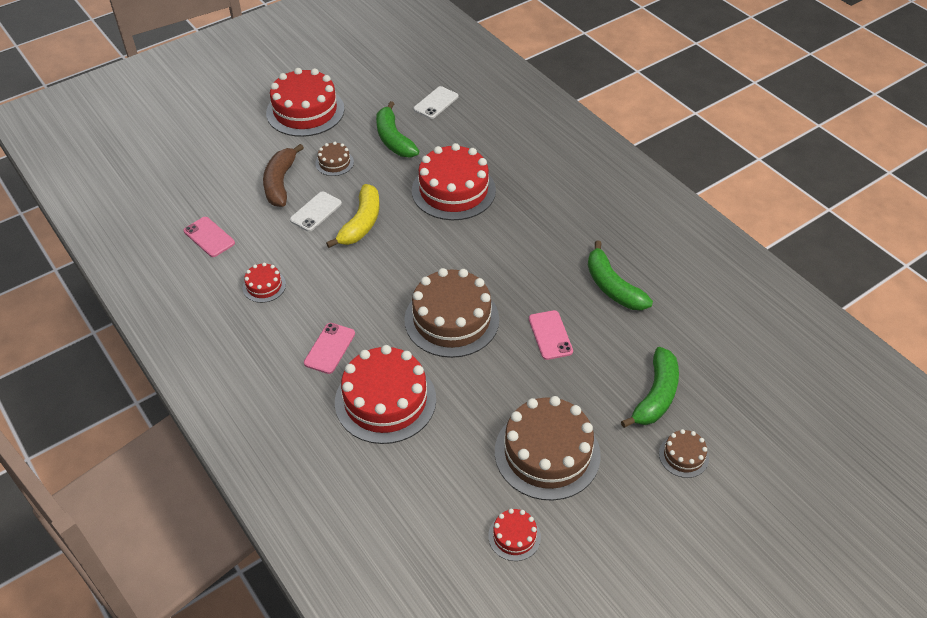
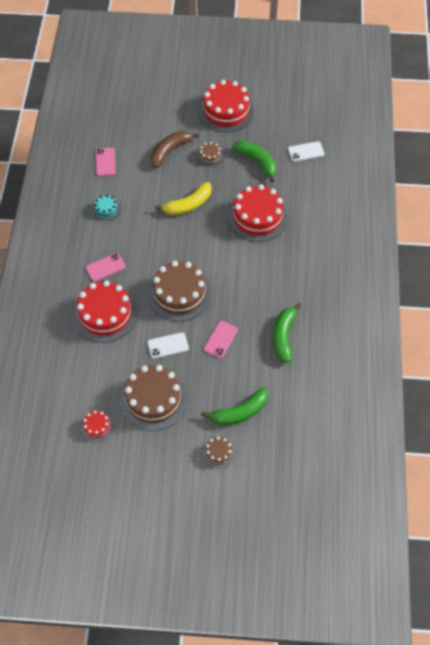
camera: 40 degrees right, 10 degrees up
(264, 286) = (106, 209): red cake -> turquoise cake
(316, 212) = (171, 182): white phone -> white phone (168, 345)
(393, 139) = (257, 161): green banana -> green banana turned 120 degrees clockwise

